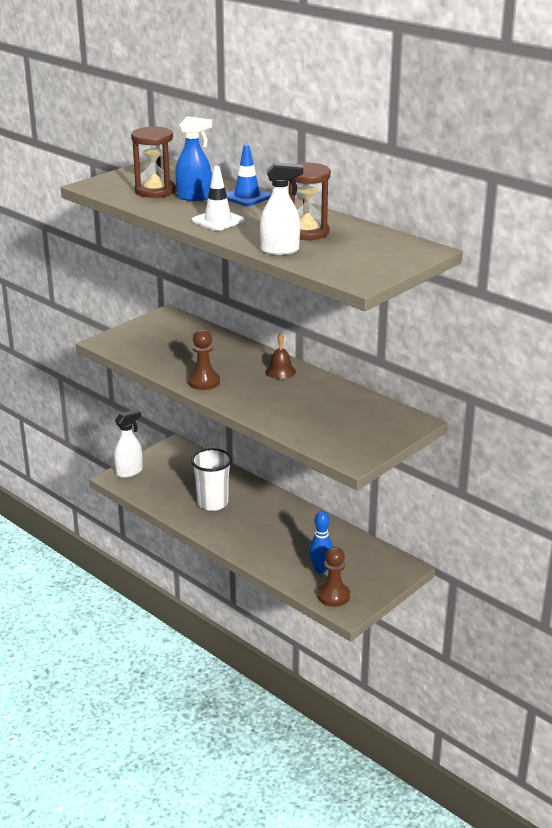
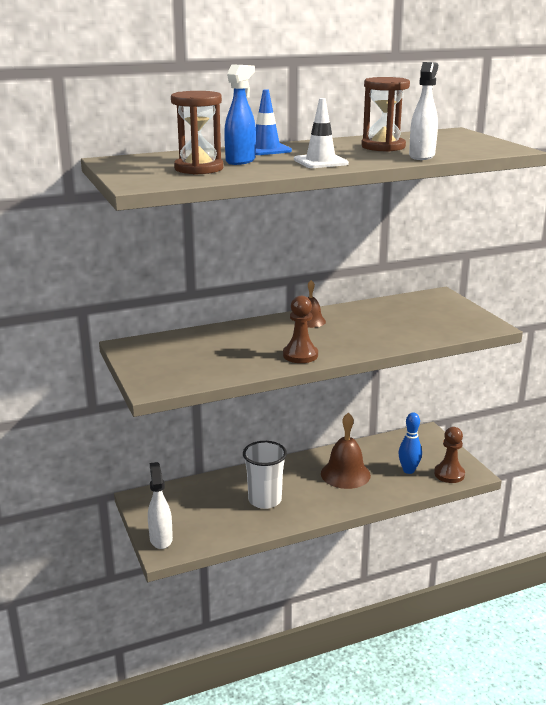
camera: 65 degrees left, 5 degrees down
(285, 534) = (345, 474): none -> brown bell

